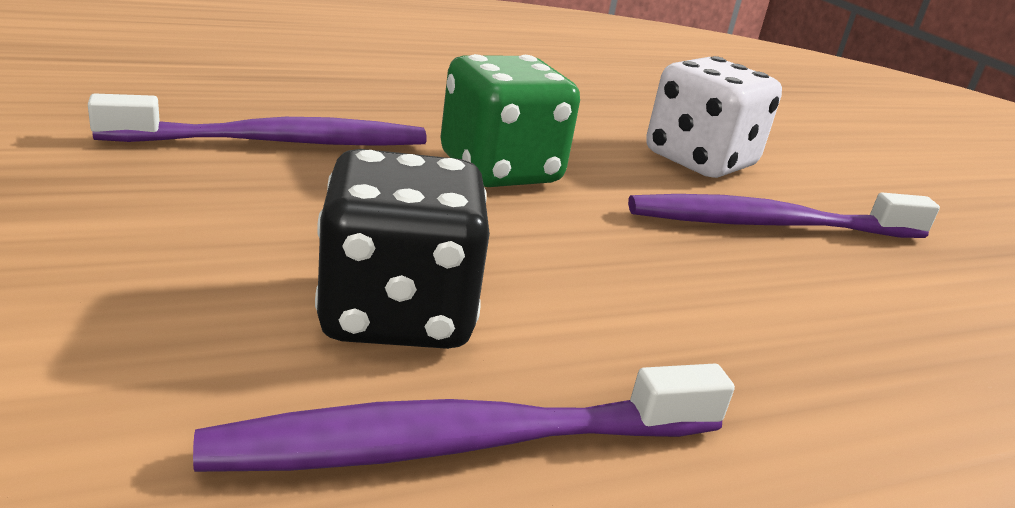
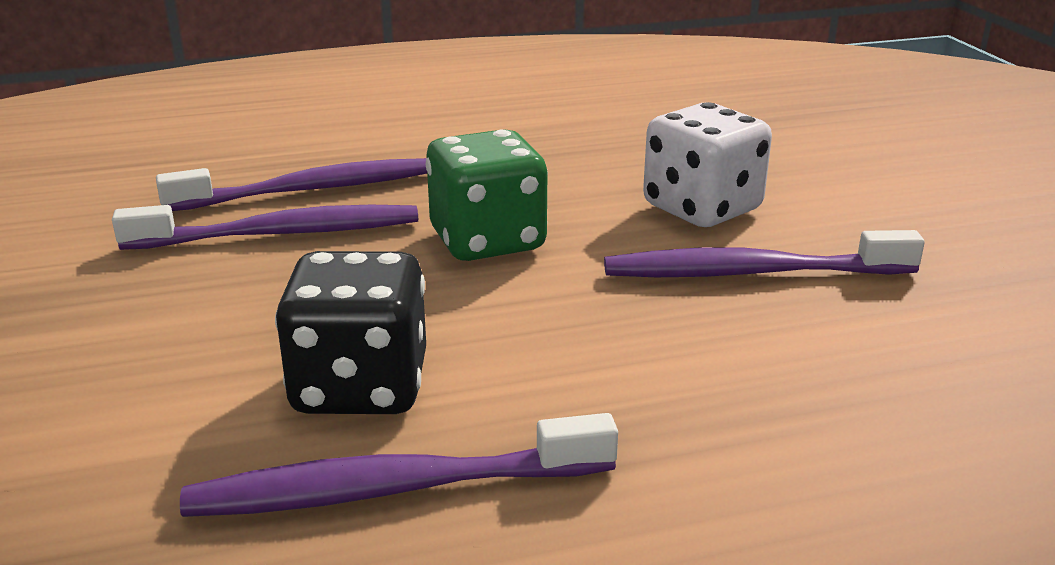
camera: 10 degrees right, 0 degrees up
(302, 104) = (309, 190): none -> purple toothbrush

